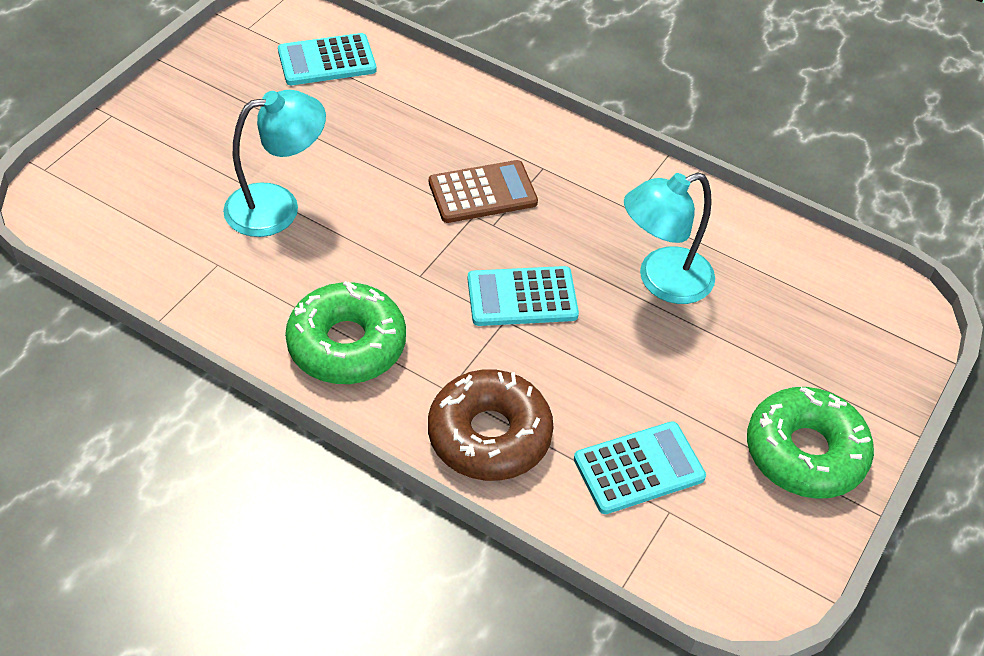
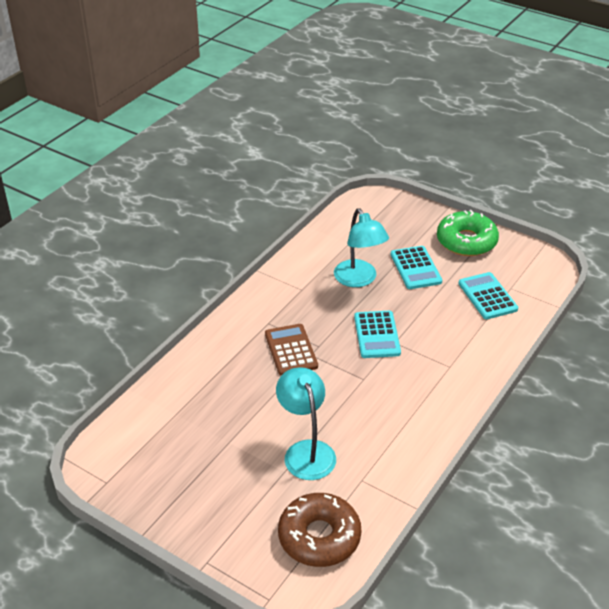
camera: 85 degrees left, 10 degrees down
(327, 61) = (152, 431): turquoise calculator -> turquoise calculator (415, 268)
(347, 344) = (422, 411): green donut -> none
(489, 435) = (477, 350): brown donut -> brown donut (319, 537)

